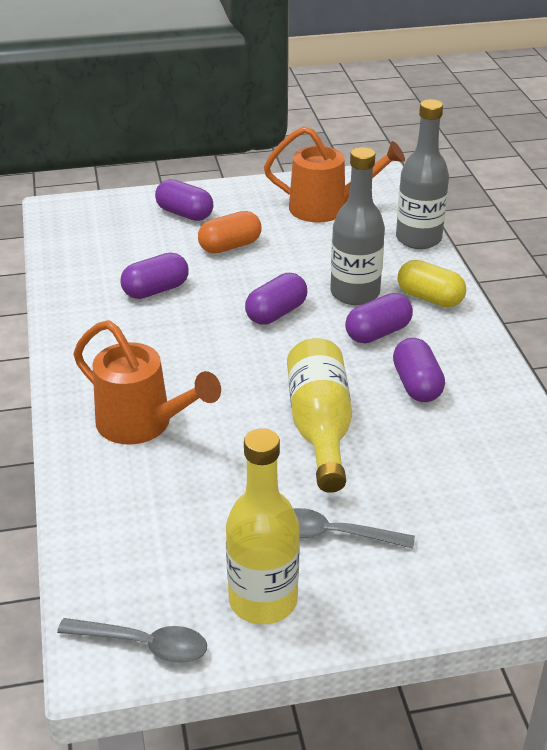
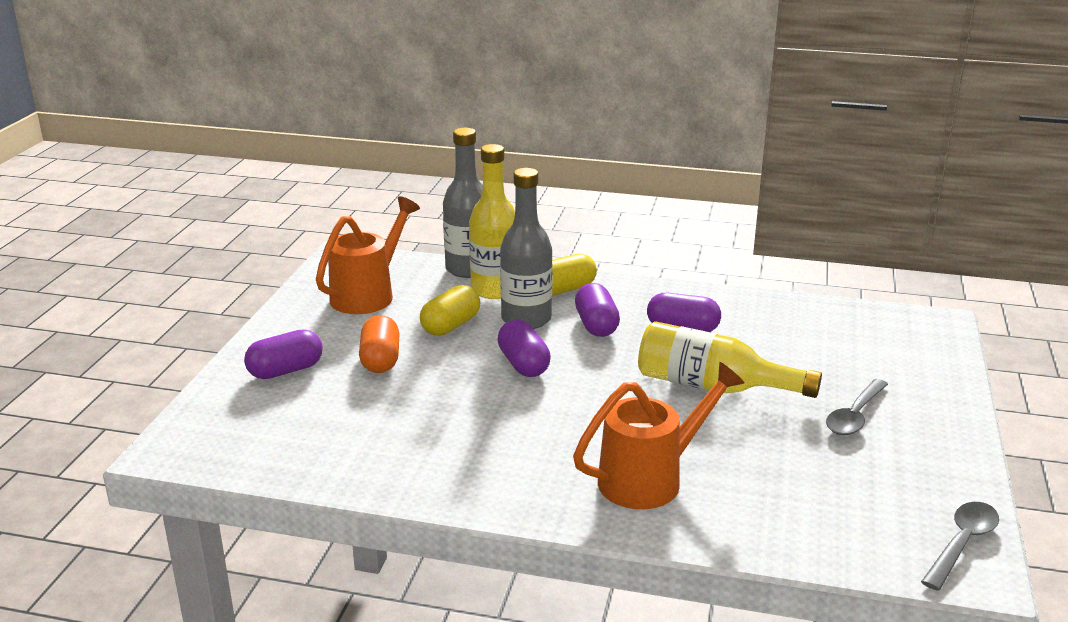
camera: 65 degrees left, 10 degrees down
(156, 290) = (419, 421): purple capsule -> none
(263, 600) = (923, 469): yellow bottle -> yellow bottle (495, 290)
(310, 260) = (451, 326): none -> yellow capsule

